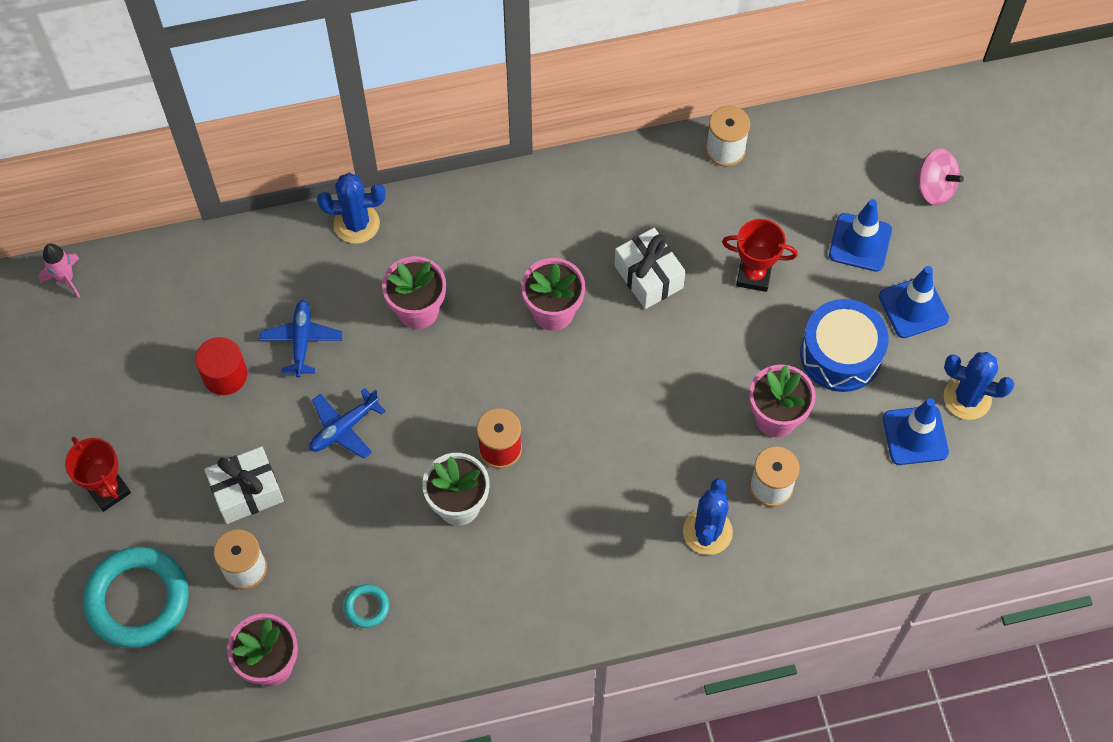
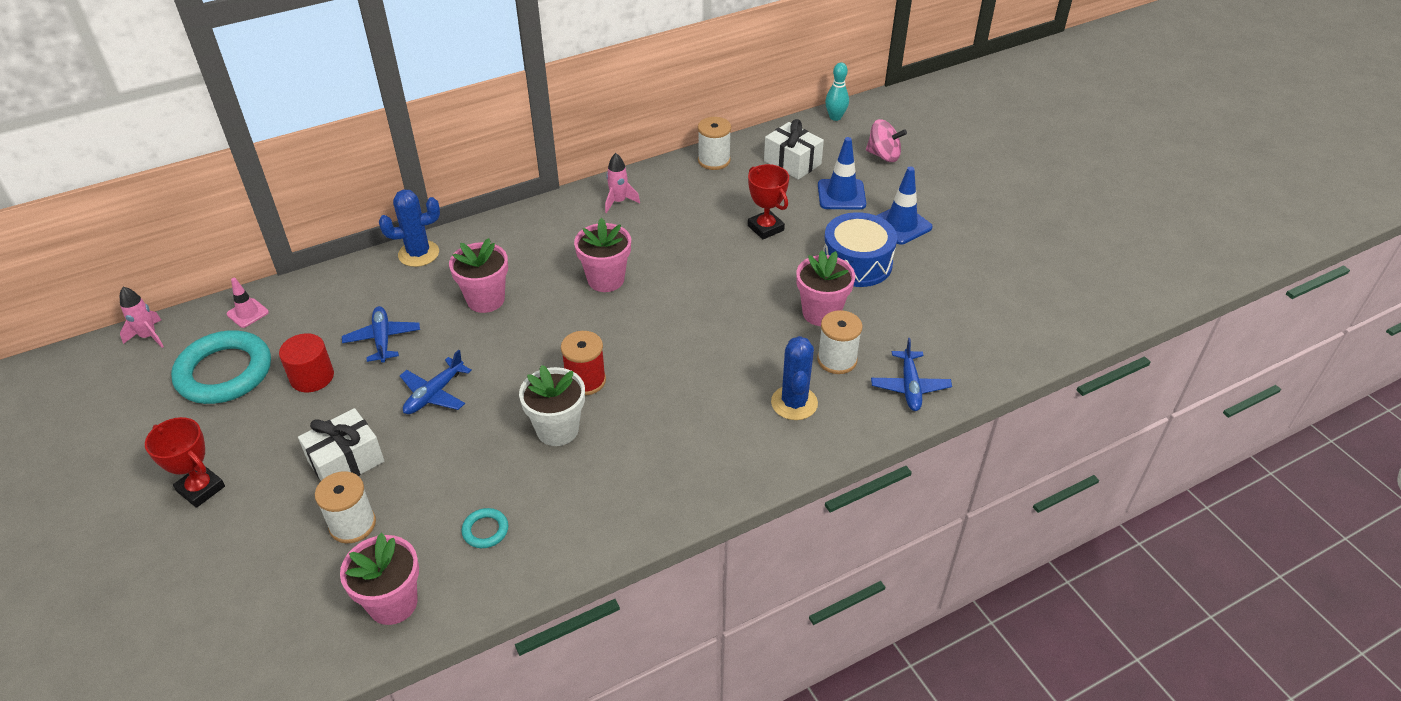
camera: 15 degrees left, 20 degrees down
(138, 600) = (240, 576): turquoise ring -> turquoise ring (224, 372)
(167, 270) = (247, 313): none -> pink traffic cone
(596, 193) = (619, 202): none -> pink rocket
(648, 277) = (679, 244): white gift -> white gift (792, 162)
(754, 275) = (765, 228): red trophy -> red trophy turned 60 degrees clockwise
(836, 541) = (909, 387): none -> blue plane
(898, 106) = (835, 117): none -> turquoise bowling pin
(915, 435) = (941, 303): blue traffic cone -> none
(967, 398) = (971, 271): blue cactus -> none

